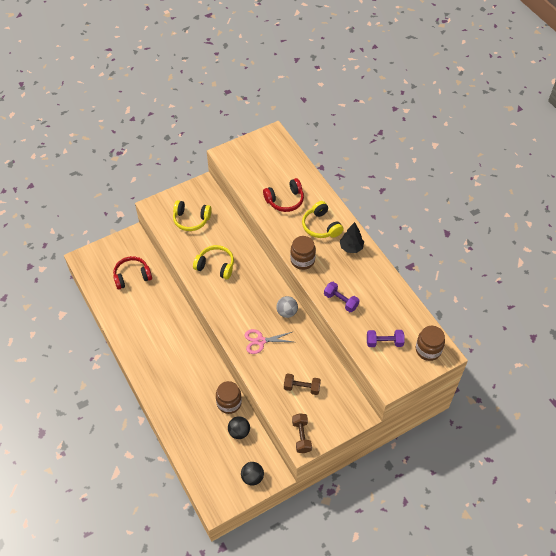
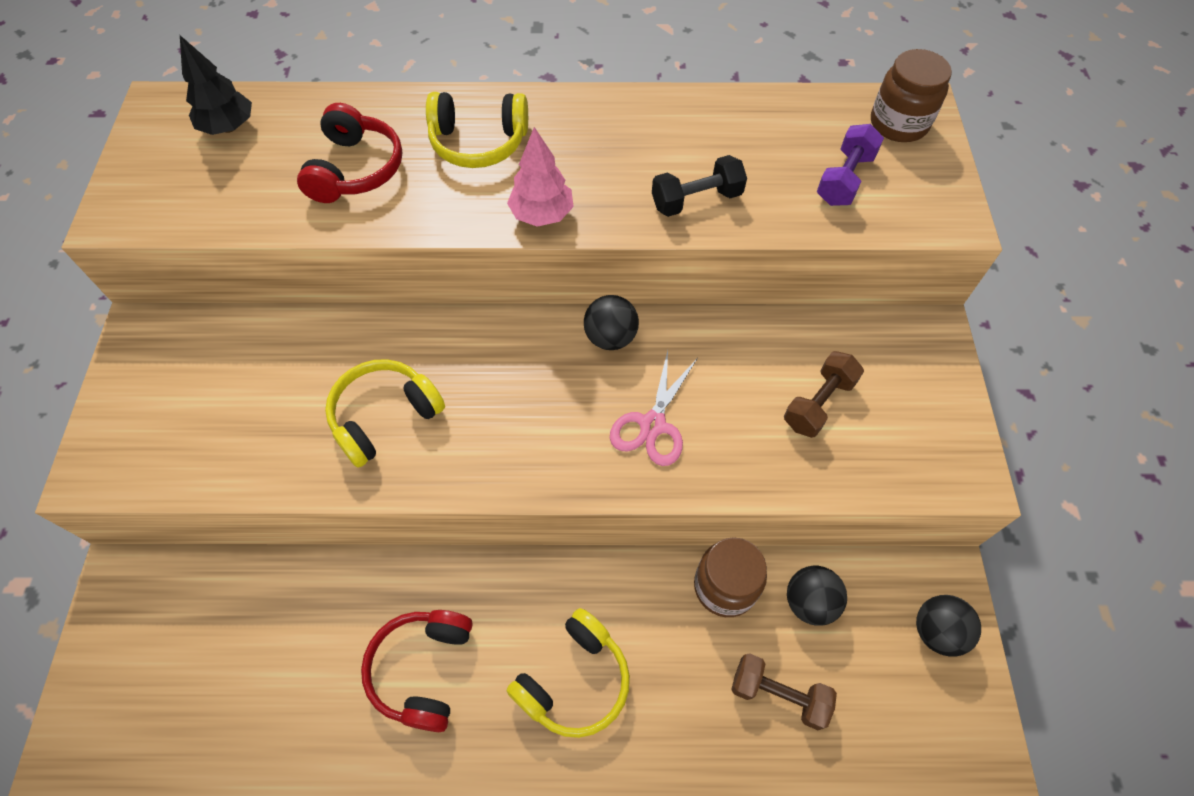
camera: 60 degrees left, 5 degrees up
(132, 276) = (231, 641): red headphones -> red headphones (422, 670)
(191, 220) = (211, 405): yellow headphones -> yellow headphones (574, 681)
(287, 312) = (610, 337): grey ball -> black ball
(301, 436) = (943, 465): brown dumbbell -> brown dumbbell (778, 694)
(302, 260) = (542, 215): brown jar -> pink tree
(341, 301) = (696, 200): purple dumbbell -> black dumbbell
(351, 247) = (573, 121): black tree -> black tree (229, 127)

